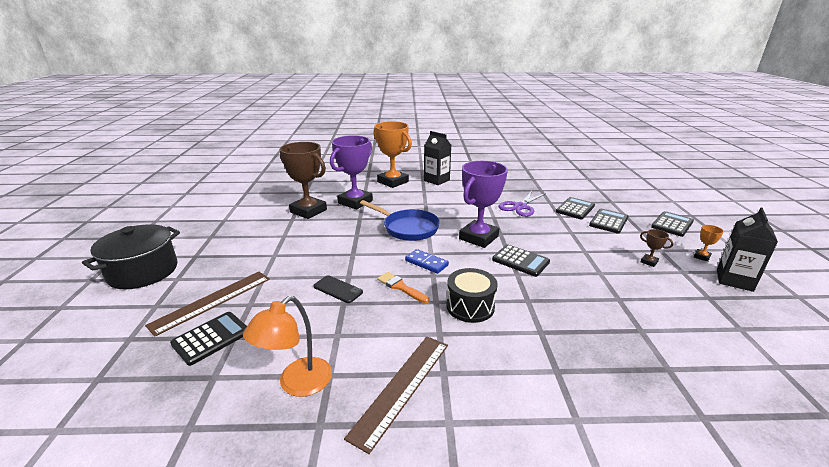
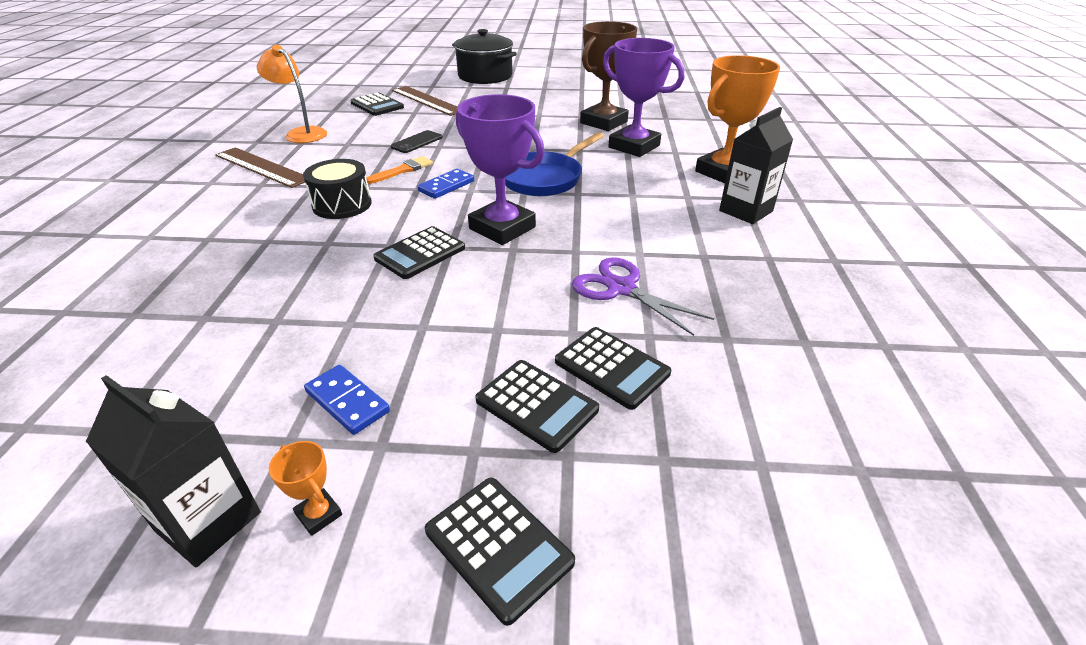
camera: 95 degrees right, 10 degrees up
(649, 262) = (347, 402): brown trophy -> blue domino

